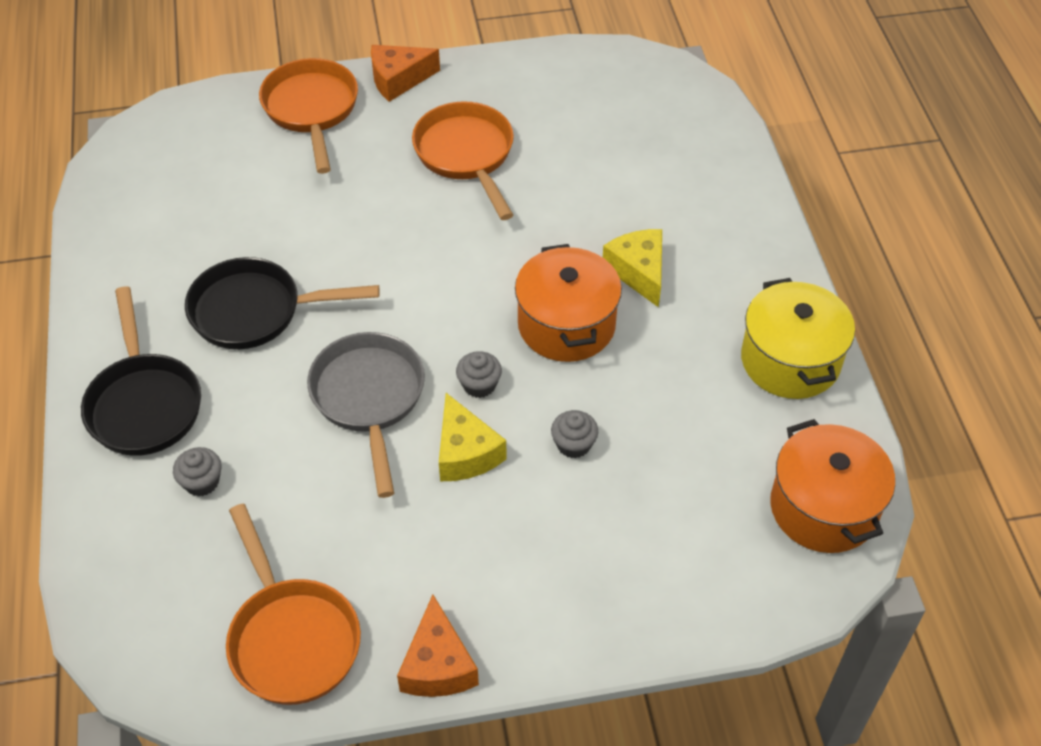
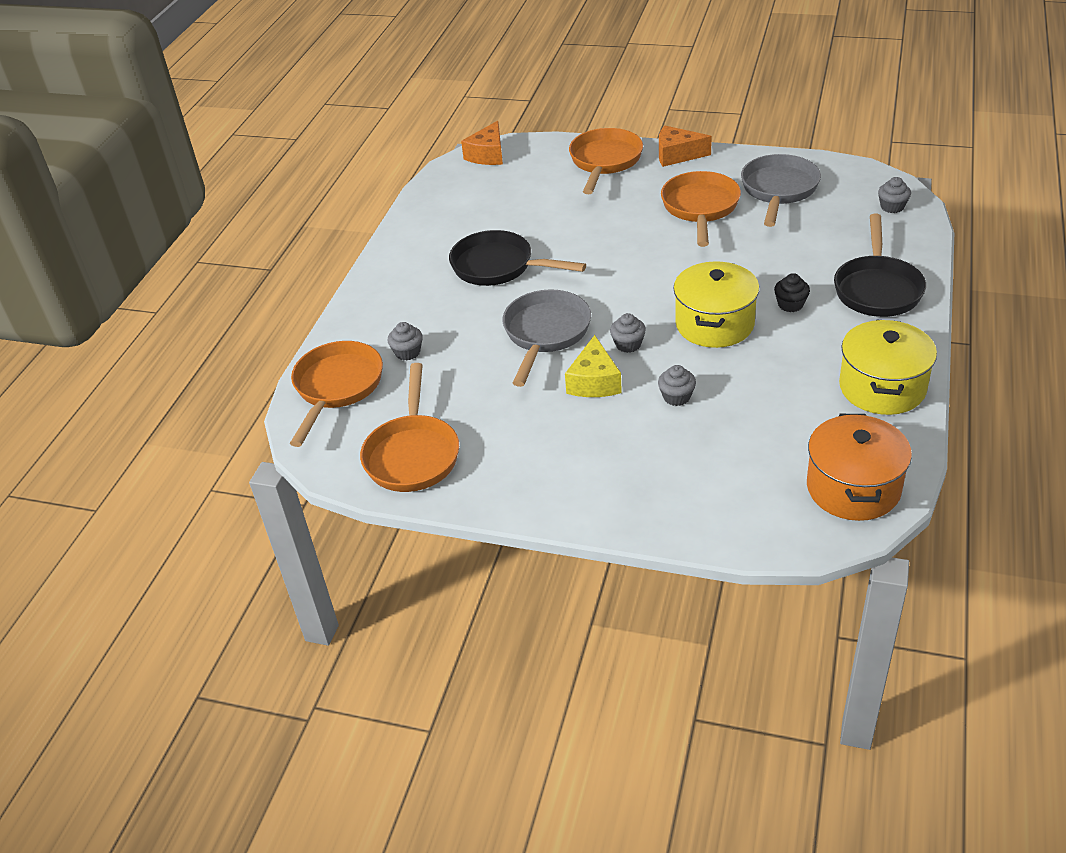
camera: 30 degrees right, 10 degrees down
(132, 568) = (336, 388): none -> orange pan
(144, 403) = (397, 301): black pan -> black pan (877, 289)
(438, 665) = (500, 499): orange cheese -> orange cheese (488, 155)
(546, 107) = (778, 190): none -> grey pan
(566, 325) = (714, 324): orange pot -> yellow pot
(638, 272) = (790, 304): yellow cheese -> black cupcake
(684, 101) = (892, 207): none -> grey cupcake

